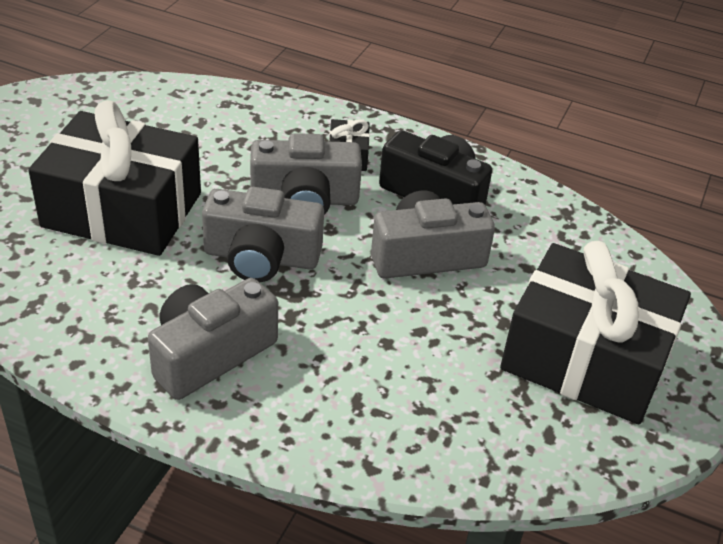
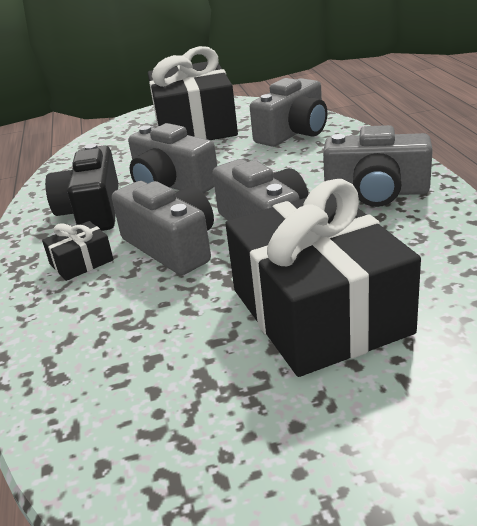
camera: 120 degrees left, 10 degrees down
(443, 416) = (293, 132): none -> grey camera

